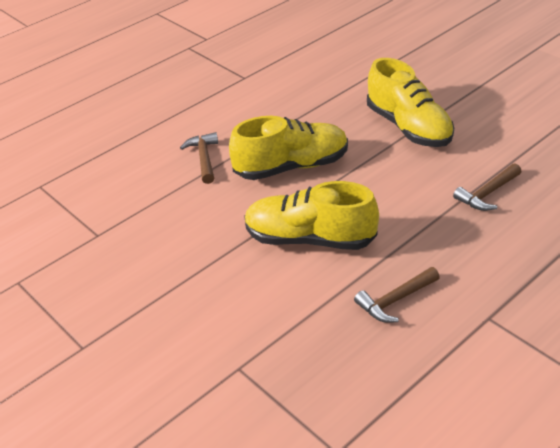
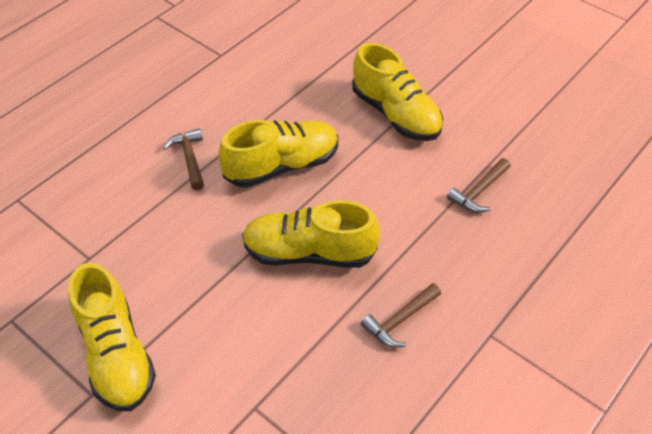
camera: 10 degrees left, 10 degrees up
(111, 315) = (116, 354): none -> yellow shoe

